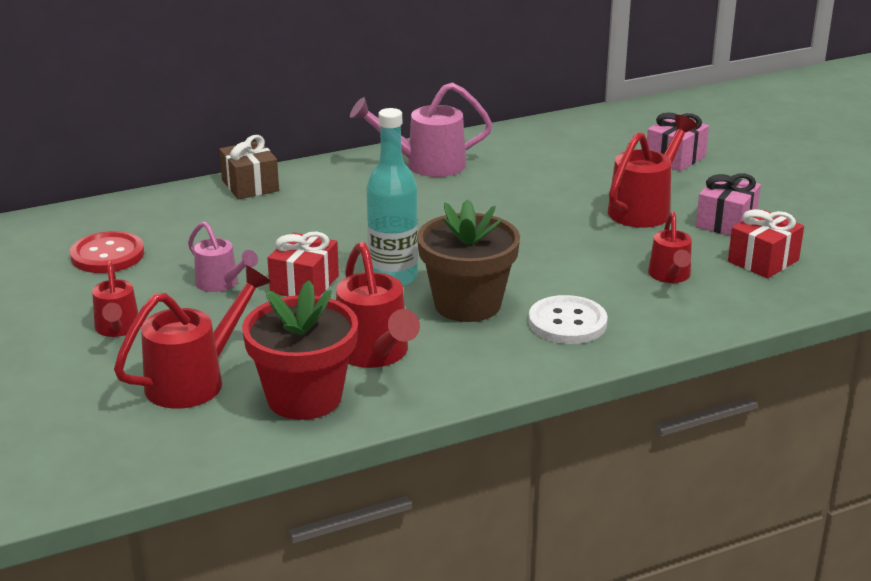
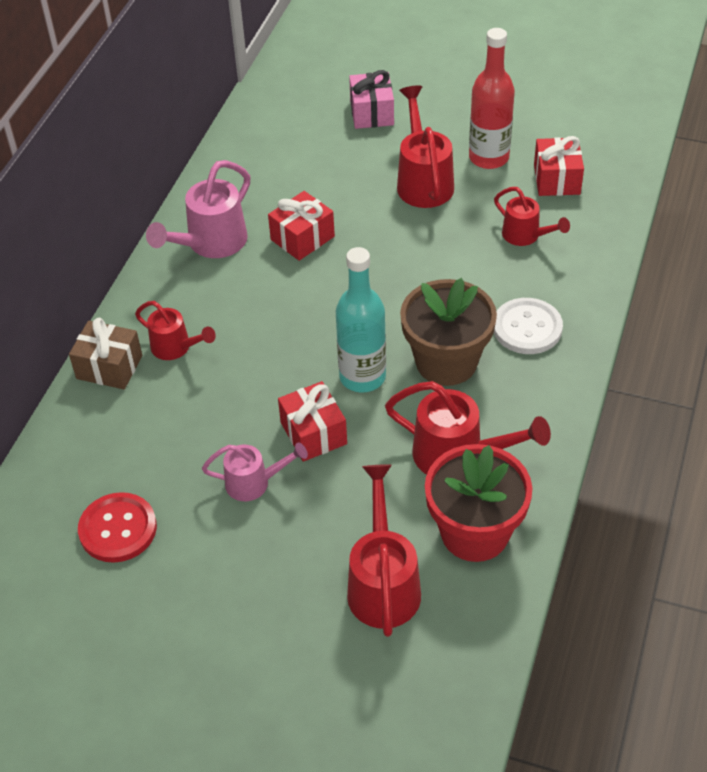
camera: 45 degrees left, 20 degrees up
(117, 329) = (251, 589): red watering can -> red watering can (175, 347)
(493, 192) = (302, 238): none -> red gift
(726, 222) = (488, 158): pink gift -> red bottle

